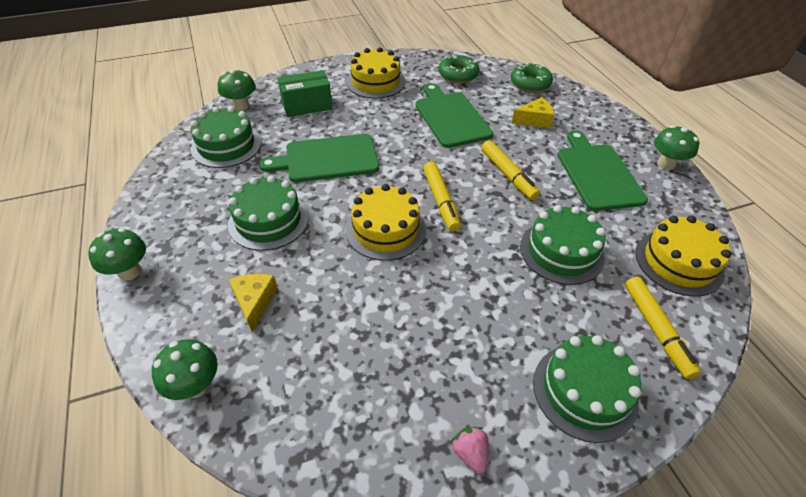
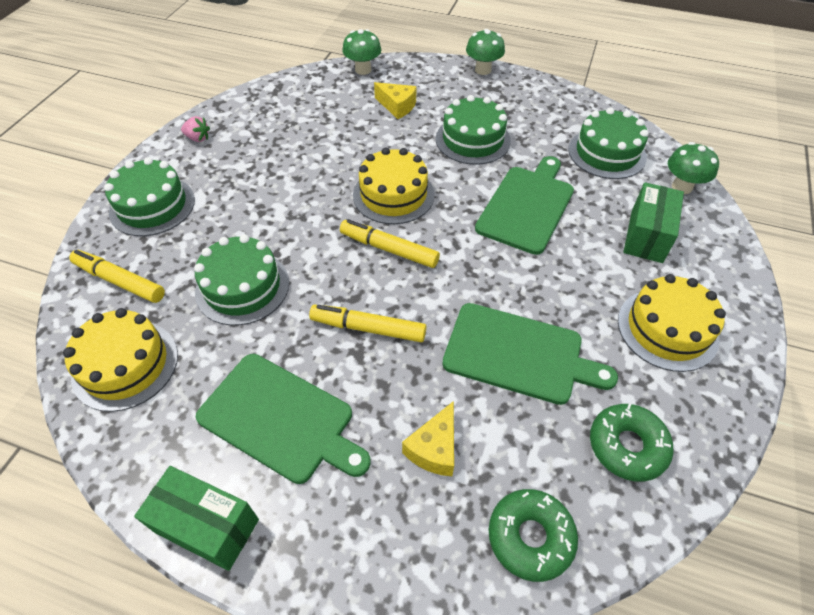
camera: 130 degrees right, 5 degrees up
(666, 164) = (207, 525): green mushroom -> green box

